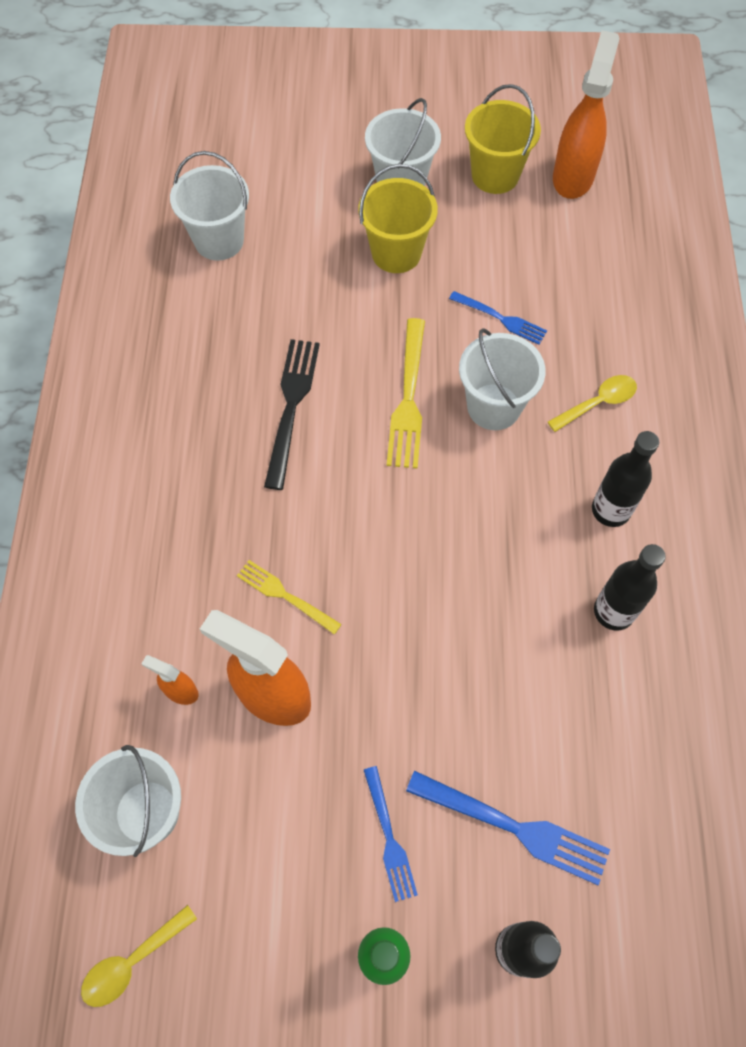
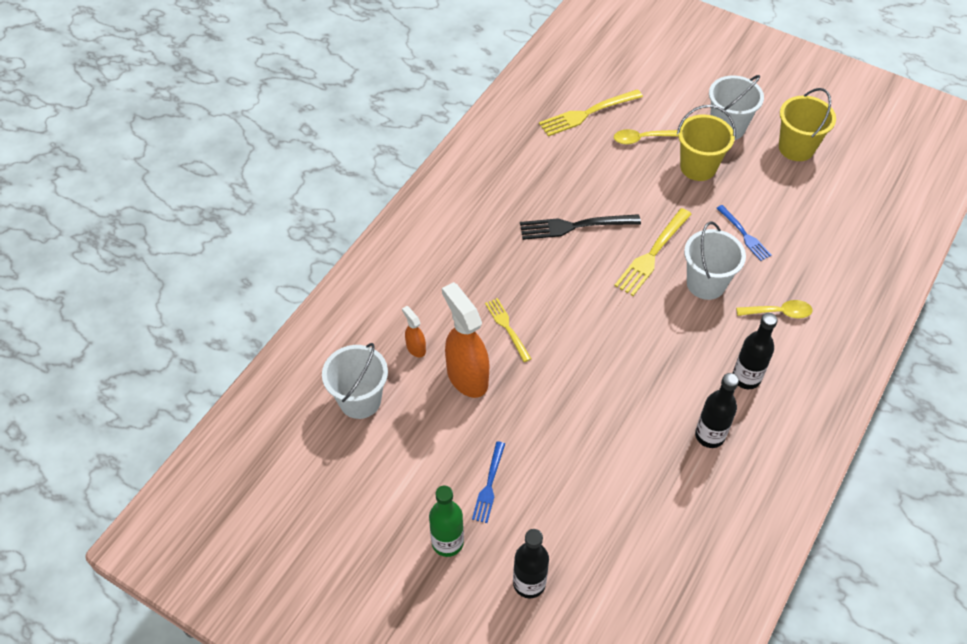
camera: 30 degrees right, 10 degrees down
(132, 962) = (308, 470): yellow spoon -> yellow spoon (640, 139)
(219, 240) = (587, 113): white bucket -> yellow fork
(291, 406) = (575, 226): black fork -> black fork turned 135 degrees counterclockwise
(514, 827) = (568, 519): blue fork -> none
(573, 177) = (852, 170): orange spray bottle -> none

